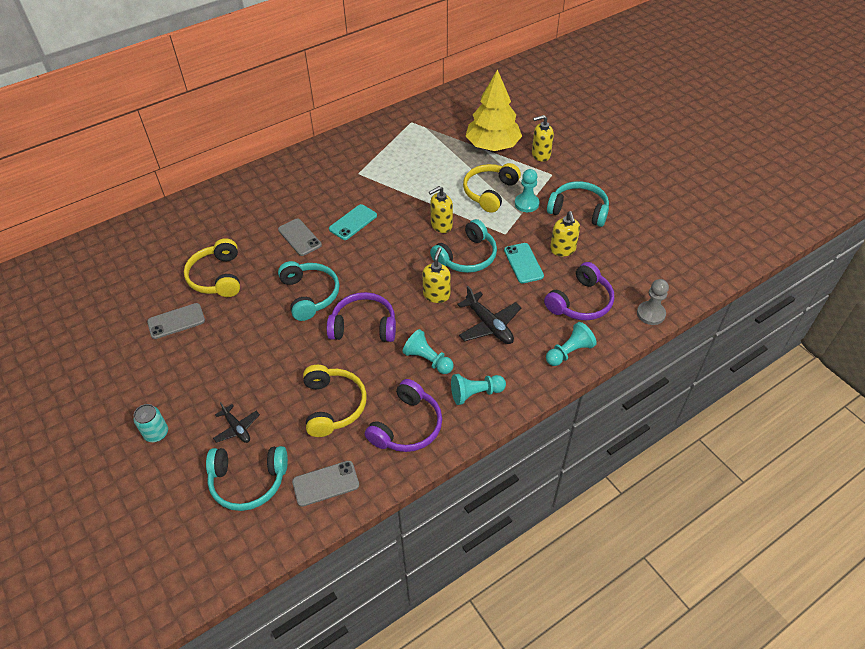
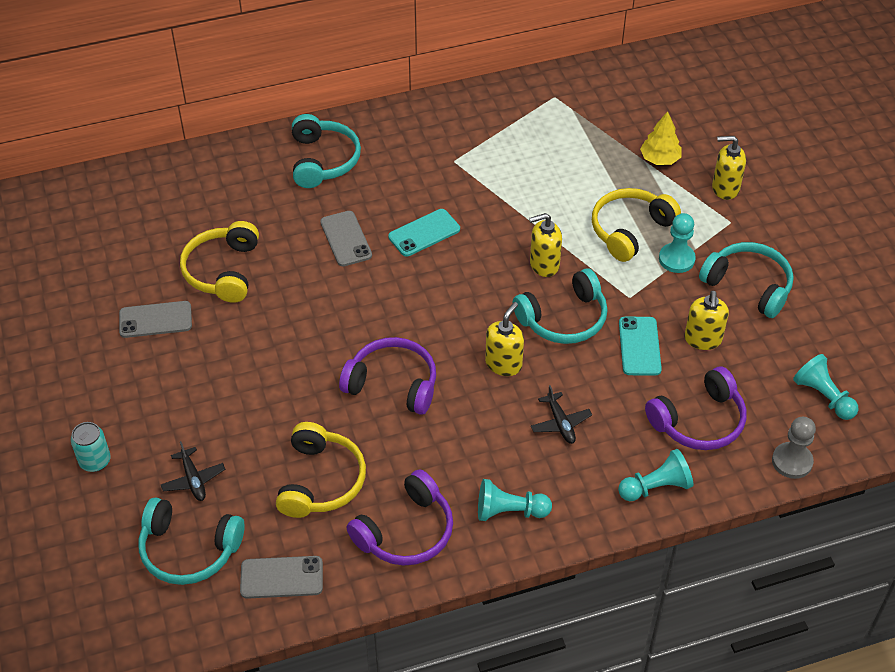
camera: 15 degrees right, 0 degrees up
(310, 295) = (336, 324): turquoise headphones -> turquoise headphones (323, 160)
(428, 360) = (462, 450): turquoise pawn -> turquoise pawn (823, 396)
(489, 325) = (560, 423): black plane -> black plane, size x0.63
(492, 146) = (660, 159): yellow tree -> yellow tree, size x0.50

